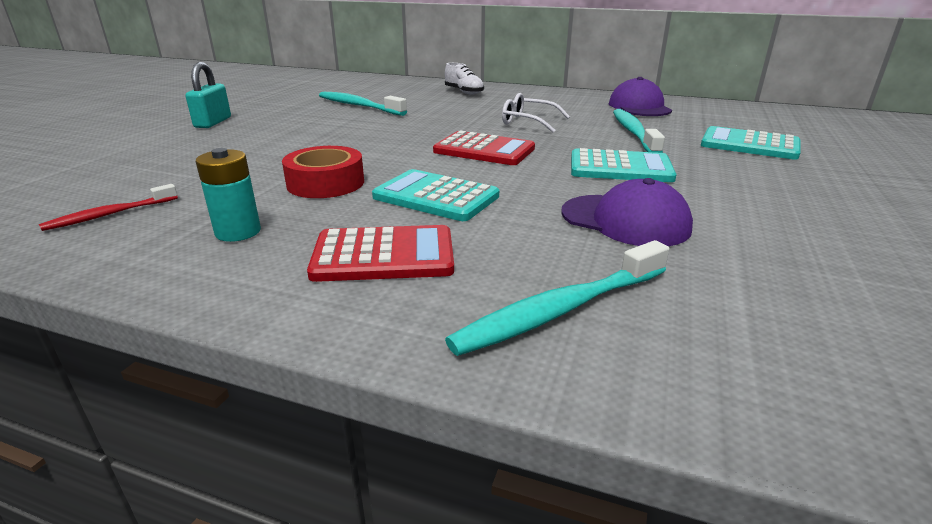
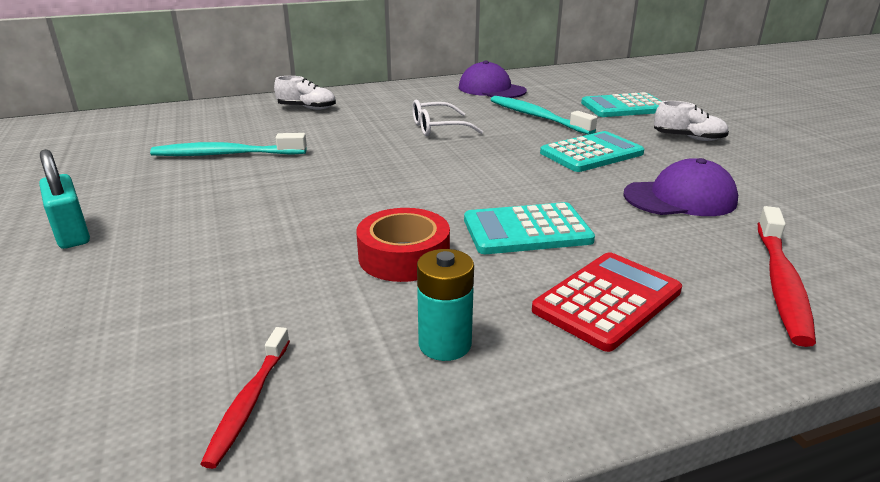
camera: 40 degrees left, 0 degrees up
(484, 150) = (464, 169): red calculator -> none
(560, 310) = (781, 283): turquoise toothbrush -> red toothbrush
(763, 183) = (688, 138): none -> white shoe

